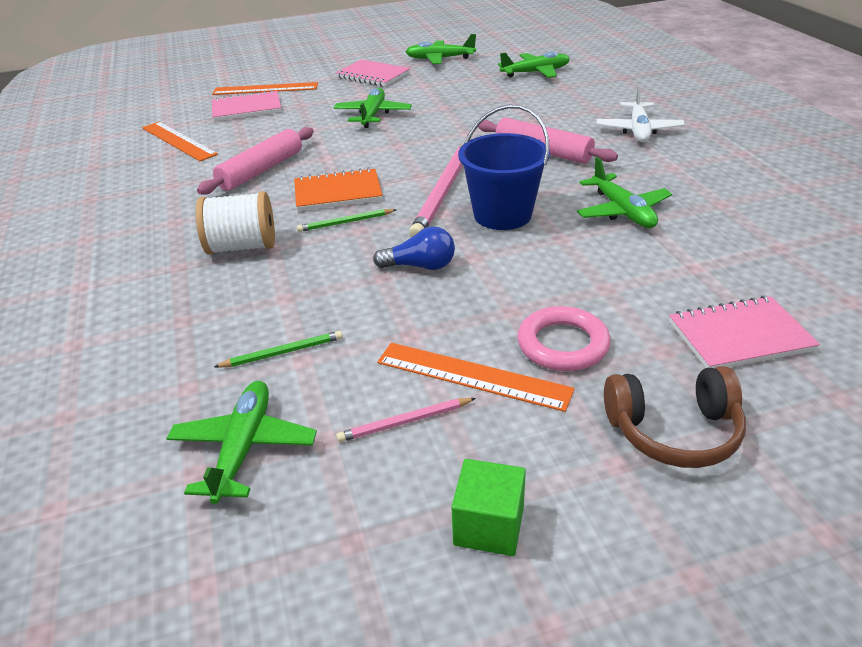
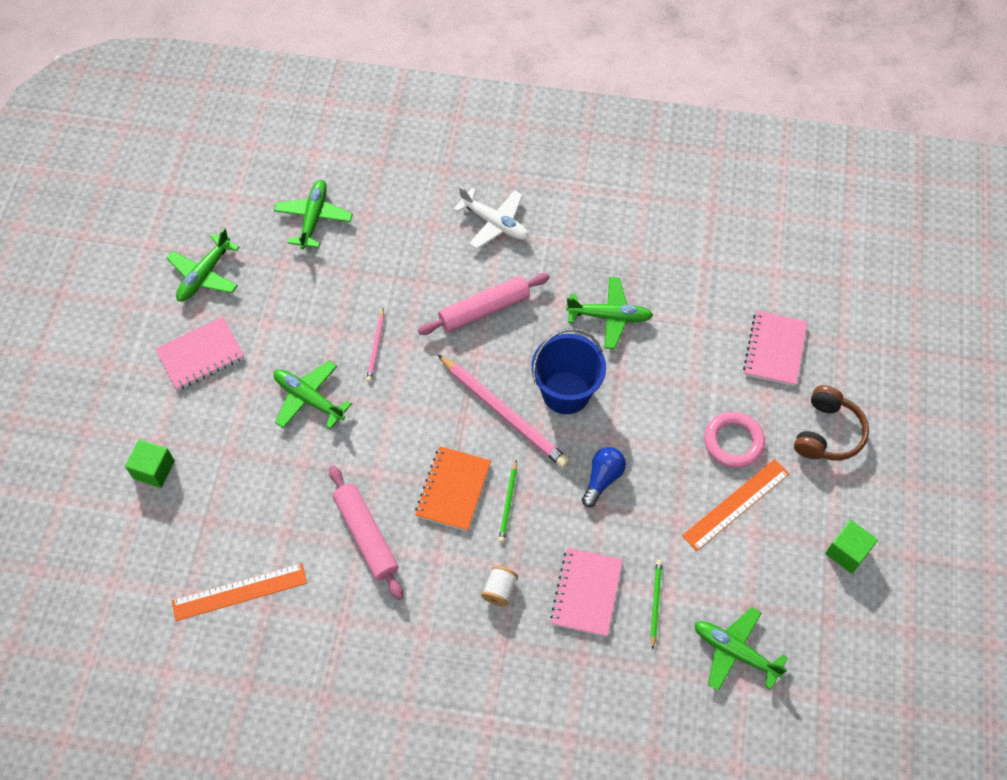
camera: 65 degrees left, 25 degrees up
(242, 247) = (499, 590): white spool -> white spool, size x0.57
(247, 108) = (199, 505): pink notebook -> pink notebook (586, 593)
(265, 89) = (154, 470): orange ruler -> green cube
(405, 422) = (756, 558): pink pencil -> pink pencil (376, 347)

